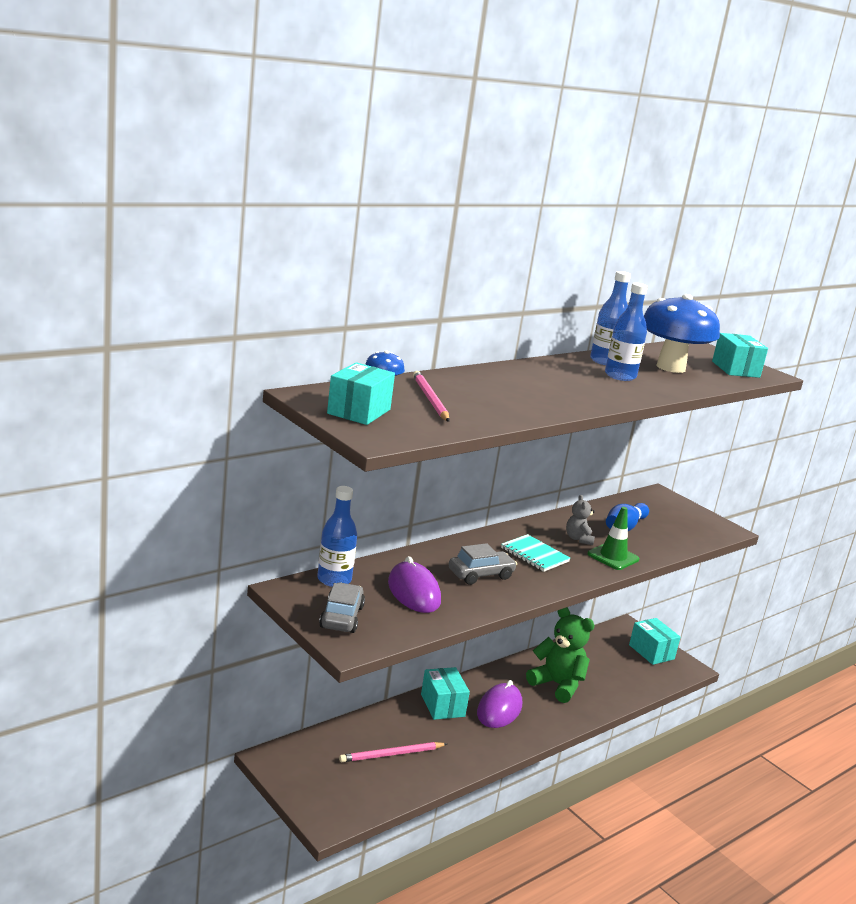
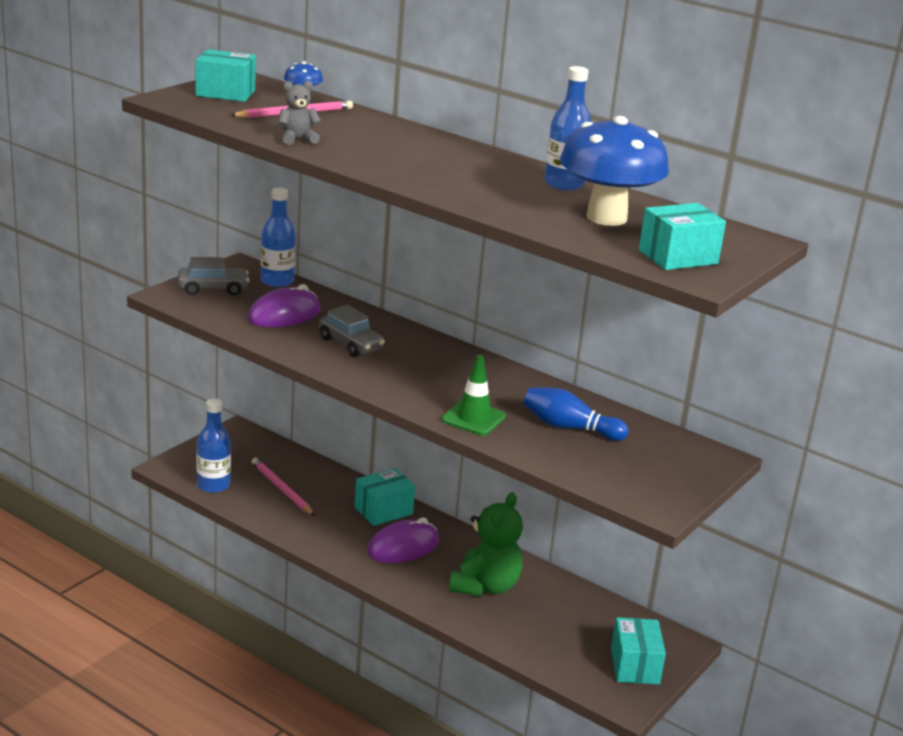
camera: 75 degrees right, 5 degrees up
(499, 709) = (403, 547): purple mouse -> purple mouse turned 45 degrees counterclockwise
(534, 555) = (427, 371): turquoise notebook -> none
(578, 539) = (498, 397): grey teddy bear -> grey teddy bear (297, 139)
(620, 376) = (514, 189): blue bottle -> blue bottle (213, 485)
(651, 652) = (635, 666): turquoise box -> turquoise box turned 45 degrees counterclockwise

